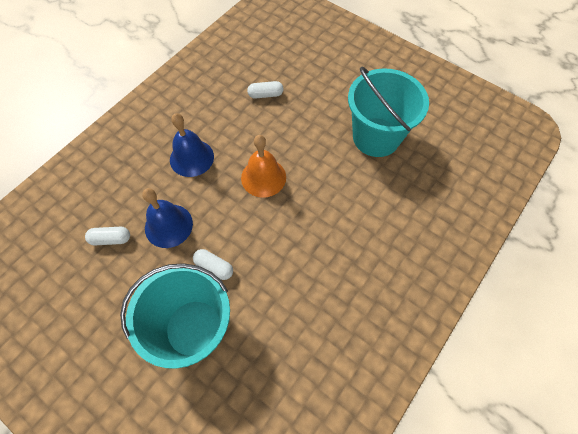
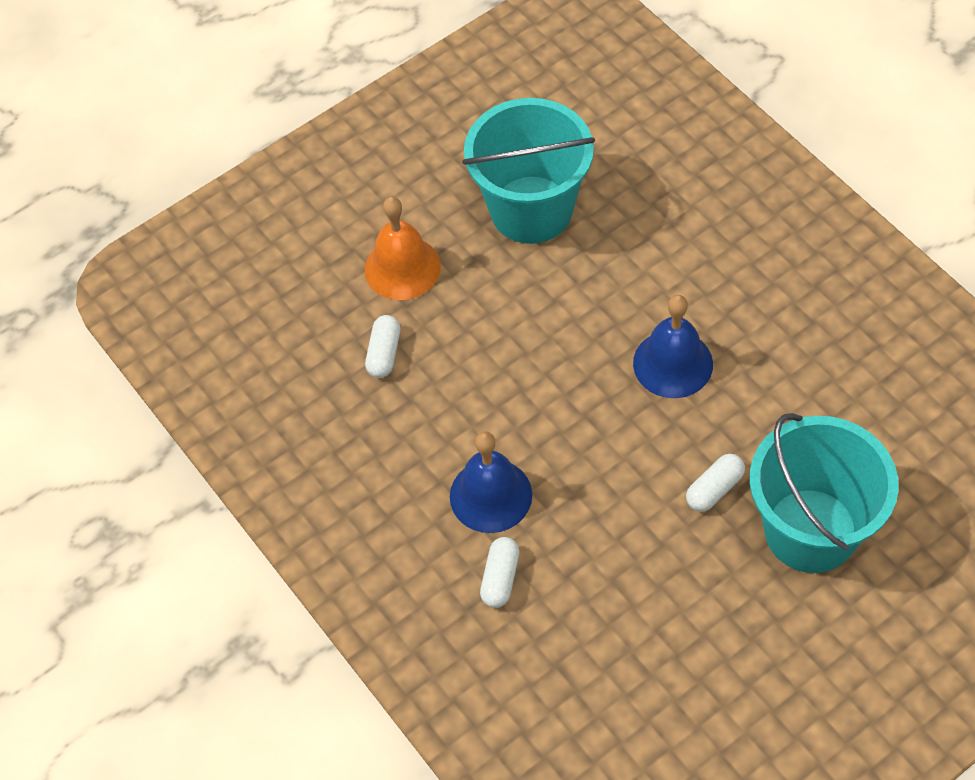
camera: 70 degrees left, 5 degrees down
(111, 239) = (625, 642): white capsule -> white capsule (500, 578)
(168, 225) = (621, 548): blue bell -> blue bell (673, 363)
(263, 177) = (564, 389): orange bell -> orange bell (402, 268)

